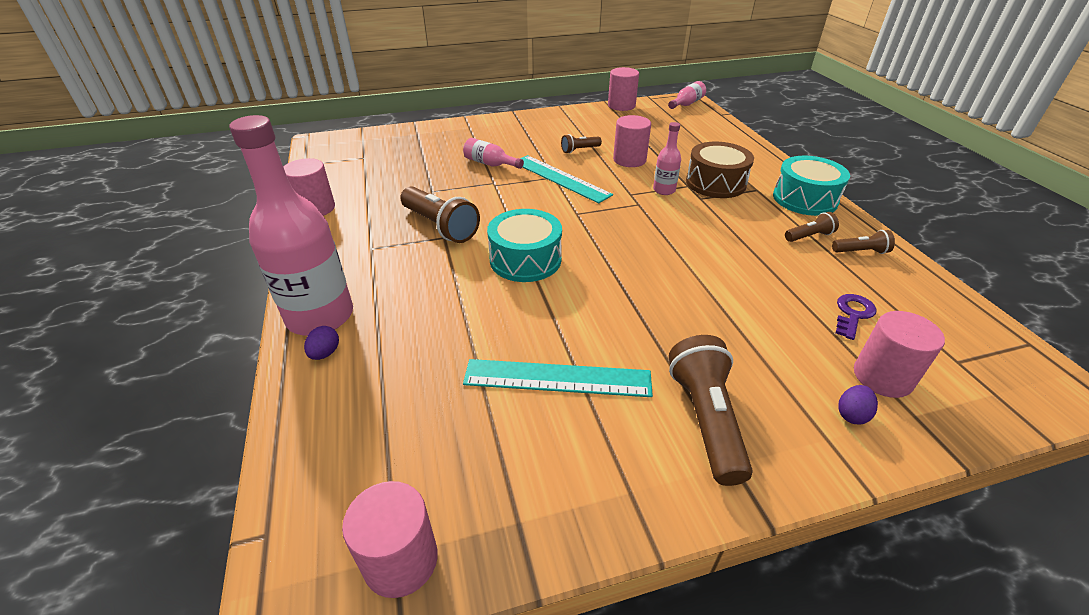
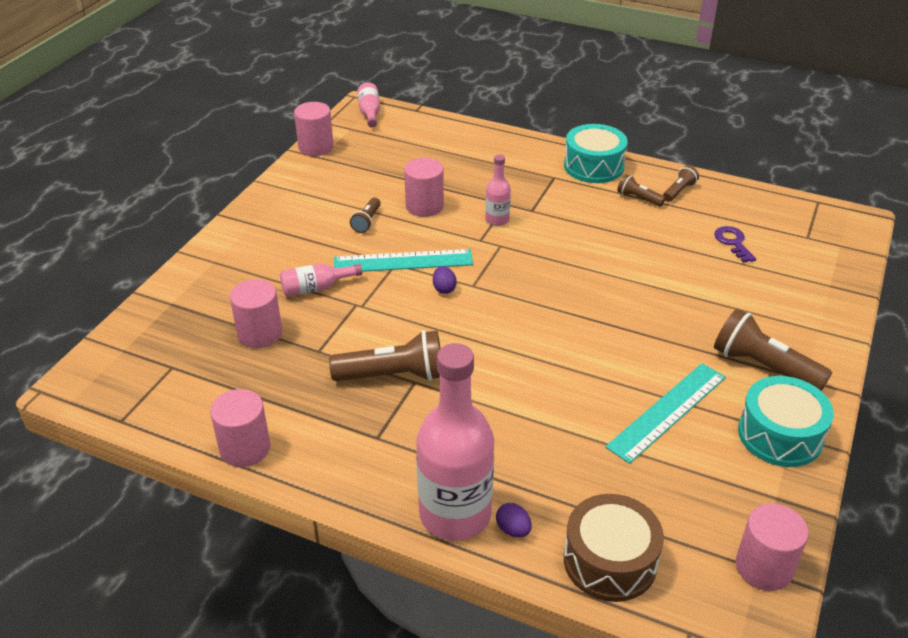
camera: 50 degrees left, 0 degrees up
(525, 259) = (507, 351): turquoise drum -> turquoise drum (780, 435)
(715, 183) = (520, 189): brown drum -> brown drum (610, 561)
(809, 236) = (638, 198): brown flashlight -> brown flashlight turned 75 degrees counterclockwise
(852, 414) = (810, 307): purple egg -> purple egg (444, 289)
(882, 377) = (793, 273): pink cylinder -> pink cylinder (260, 333)

